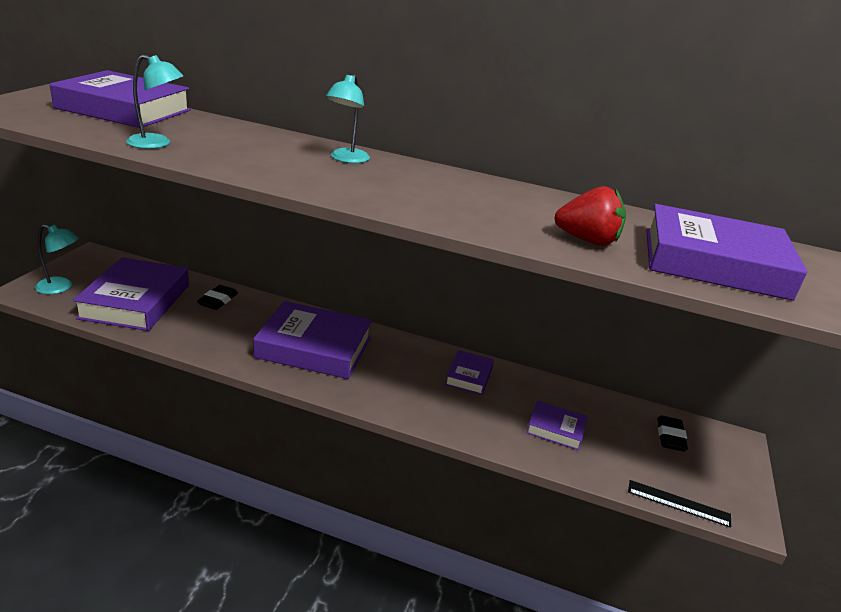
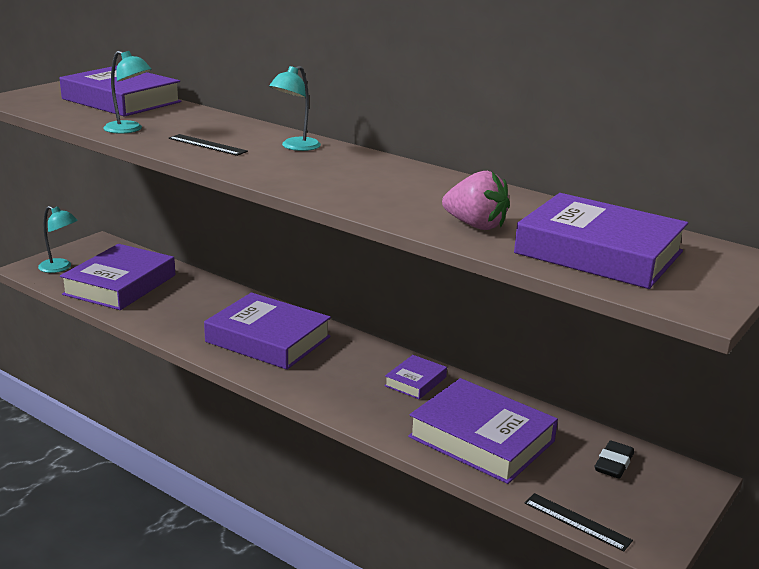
camera: 20 degrees right, 5 degrees down
(218, 301) = (196, 291): black eraser -> none
(256, 159) = (207, 145): none -> black ruler
(556, 429) = (481, 439): purple book -> purple book, size x2.03
(587, 240) = (475, 225): red strawberry -> pink strawberry

